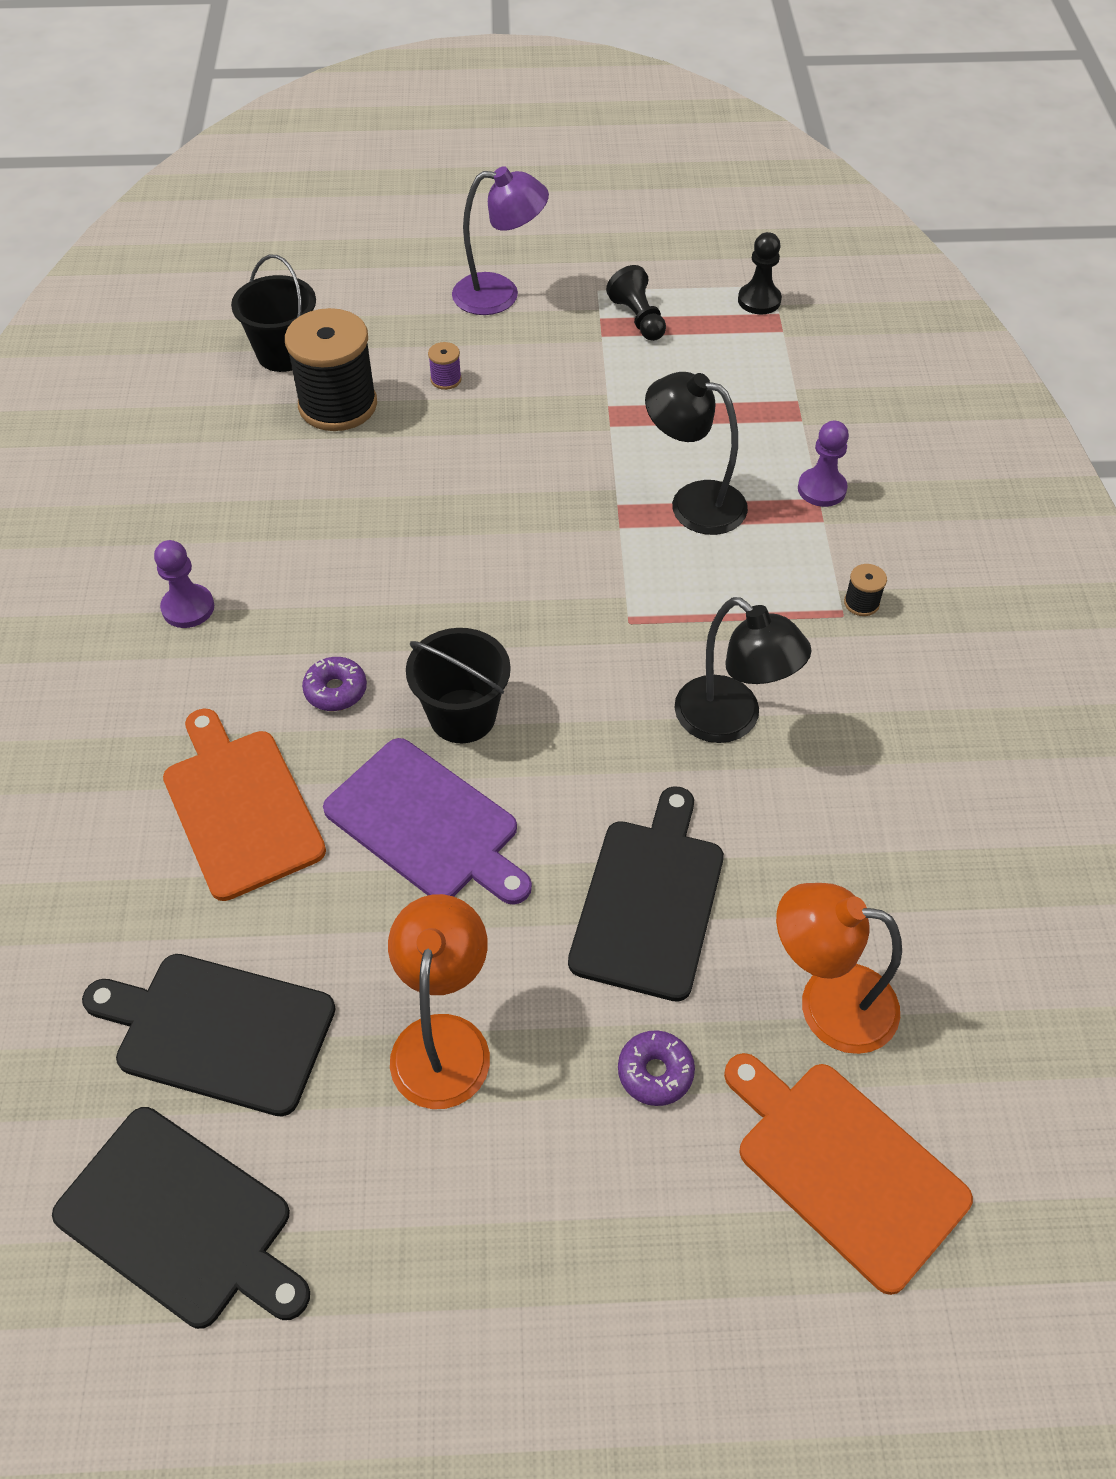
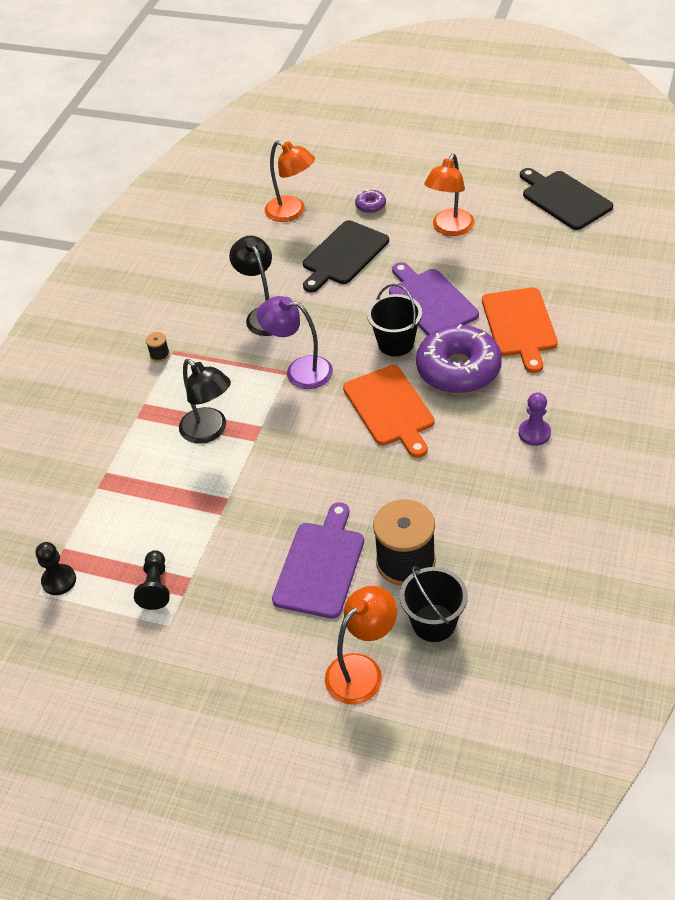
camera: 155 degrees left, 5 degrees down
(218, 1030) = (542, 247): black cutting board -> none
(336, 690) = (458, 369): purple donut -> purple donut, size x2.38
(354, 298) = (362, 670): none -> orange lamp
(446, 379) = (321, 565): purple spool -> purple cutting board
(500, 295) = (245, 641): purple lamp -> purple lamp (299, 370)
(821, 489) = (130, 422): purple pawn -> none
(844, 1166) = (317, 172): orange cutting board -> orange cutting board (390, 409)

